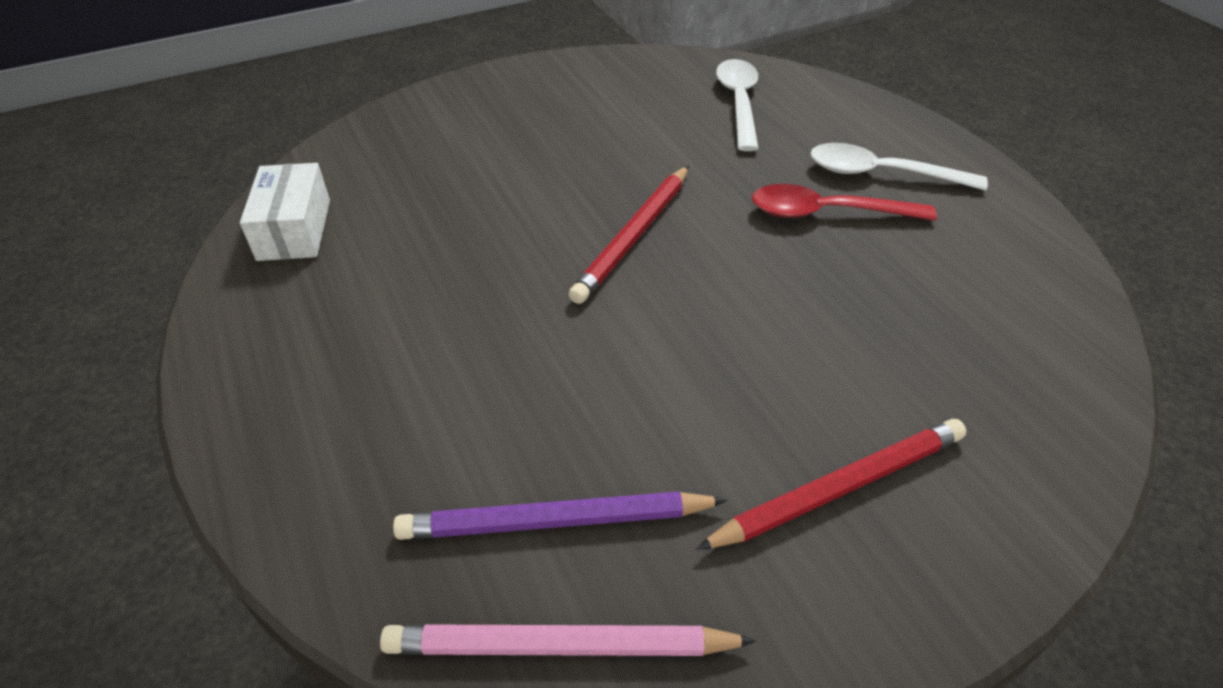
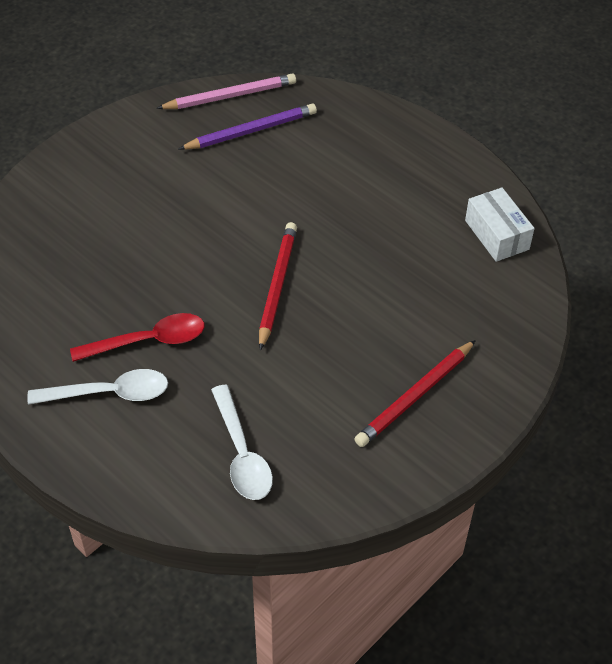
camera: 160 degrees right, 5 degrees up
(839, 487) = (127, 172): red pencil -> red pencil (415, 396)

